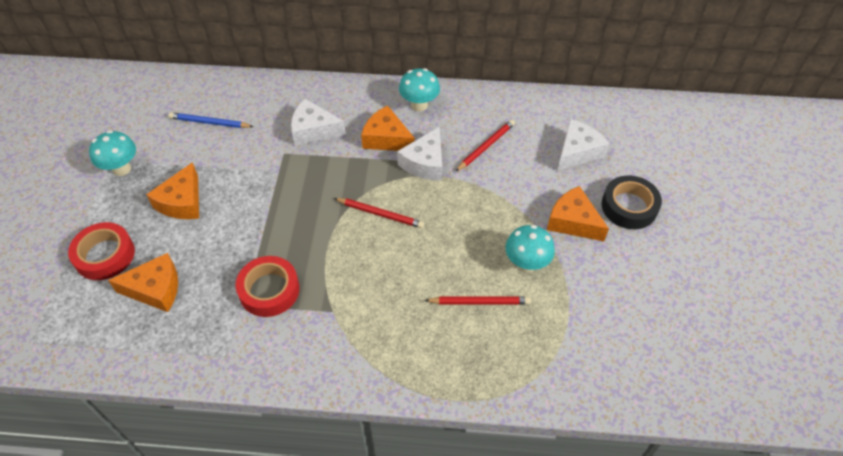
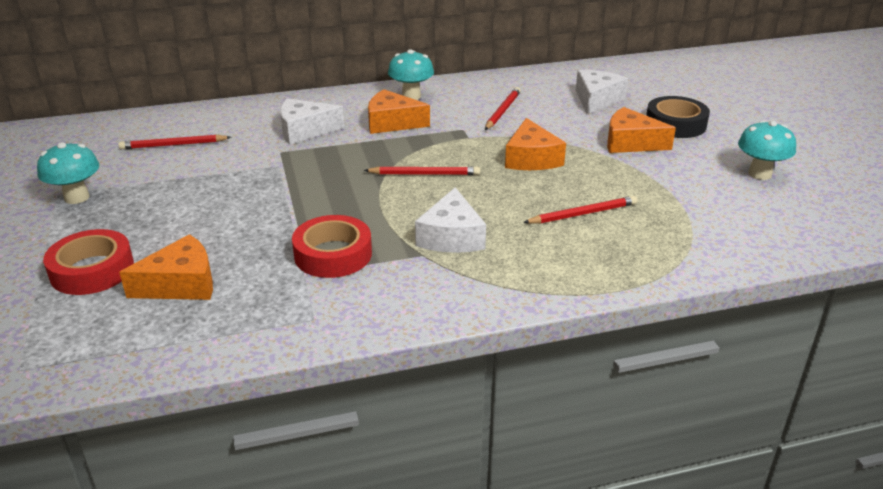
camera: 20 degrees left, 20 degrees down
(182, 202) = (174, 208): orange cheese -> orange cheese (531, 158)
(210, 122) = (174, 145): blue pencil -> red pencil
(425, 163) = (447, 132): white cheese -> white cheese (451, 236)
(526, 264) = (608, 178): turquoise mushroom -> turquoise mushroom (759, 174)

